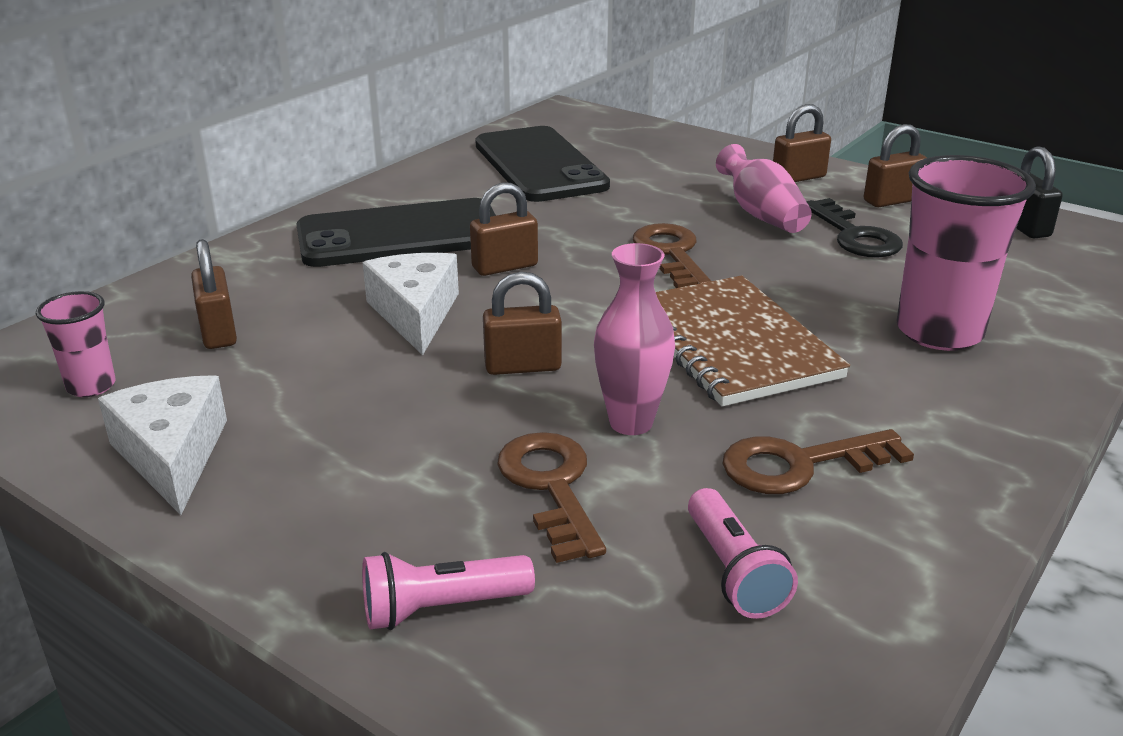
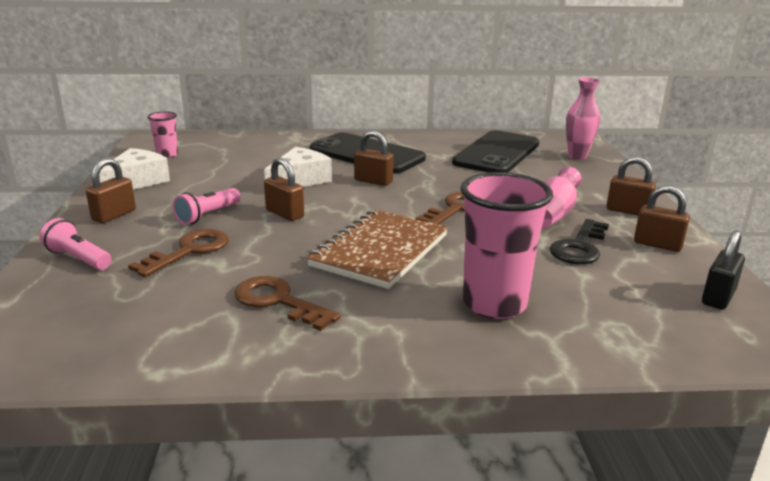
camera: 50 degrees right, 5 degrees down
(218, 332) = (232, 157): brown padlock -> brown padlock (114, 215)
(631, 422) = (265, 250): pink vase -> pink vase (577, 156)
(733, 572) = (161, 311): pink flashlight -> pink flashlight (207, 215)

